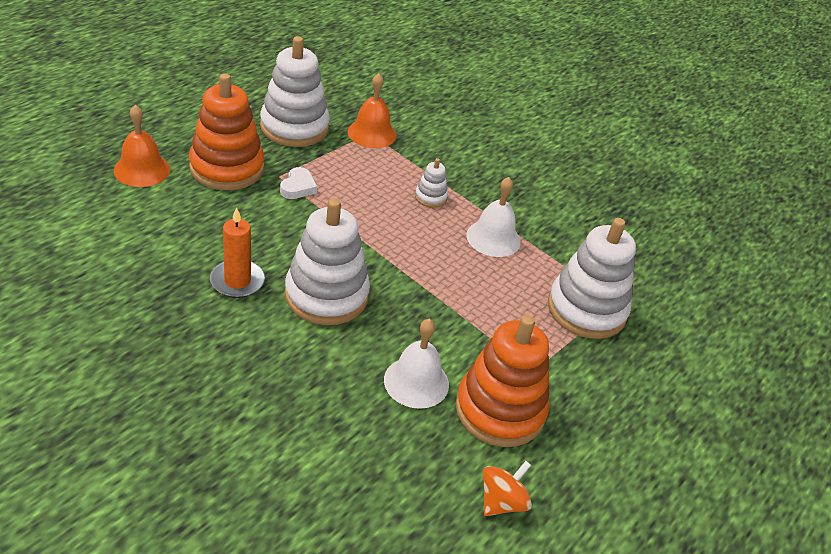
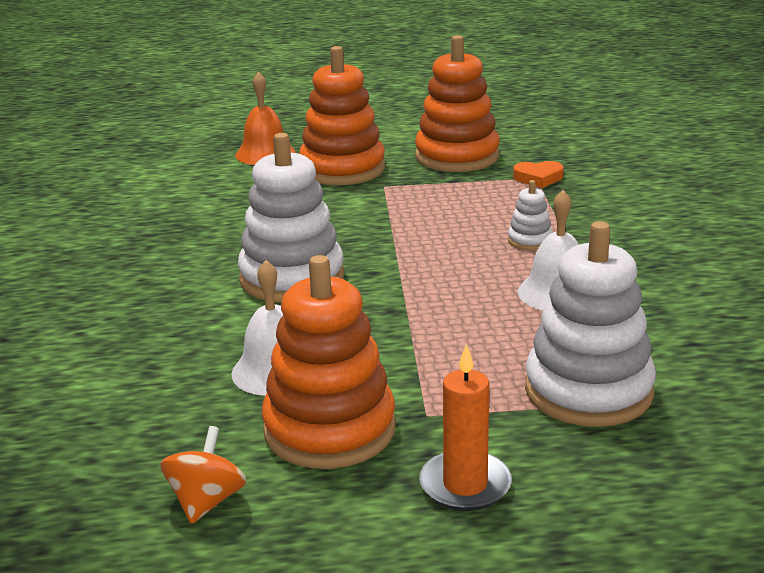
camera: 50 degrees right, 15 degrees down
(237, 281) = (226, 243): orange candle -> orange candle (465, 485)
(294, 127) = (457, 156): white stacking toy -> orange stacking toy
(298, 187) = (390, 197): white heart -> none
(372, 133) = (538, 178): orange bell -> orange heart
(502, 502) = (206, 501): orange spinning top -> orange spinning top turned 75 degrees counterclockwise

